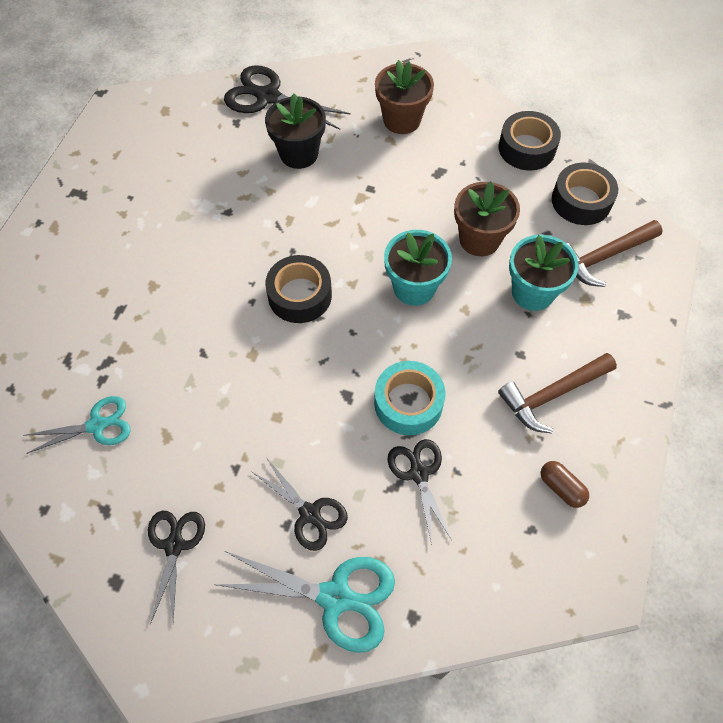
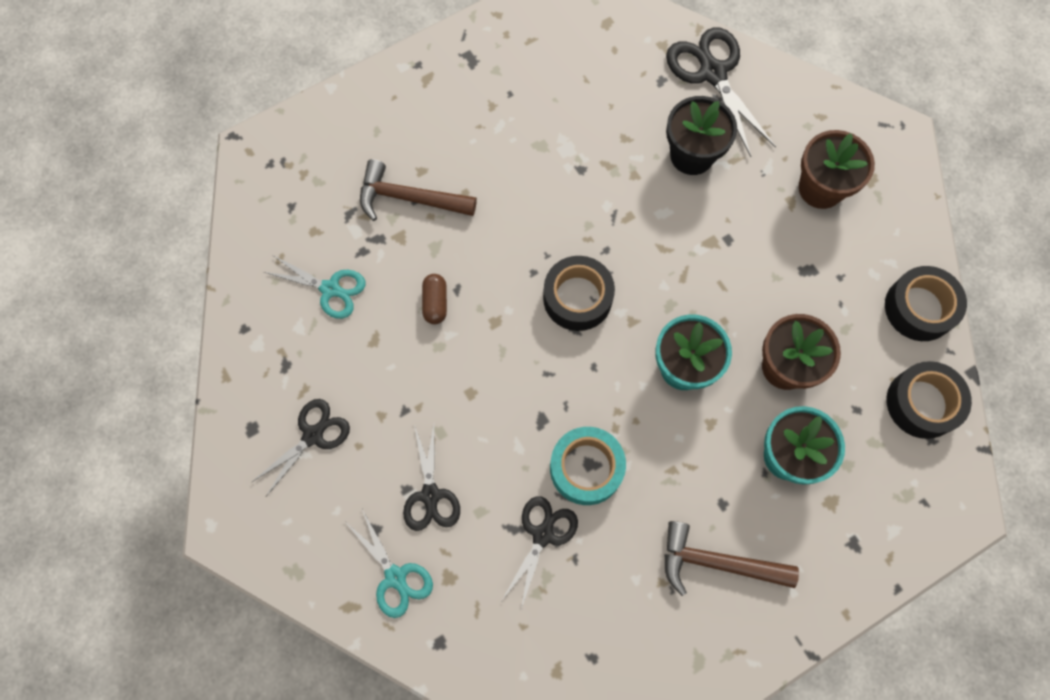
camera: 40 degrees right, 10 degrees up
(335, 597) = (395, 577): turquoise scissors -> turquoise scissors, size x0.65
(561, 488) = (649, 646): brown capsule -> brown capsule (435, 303)
(603, 257) = (890, 475): brown hammer -> brown hammer (409, 198)

